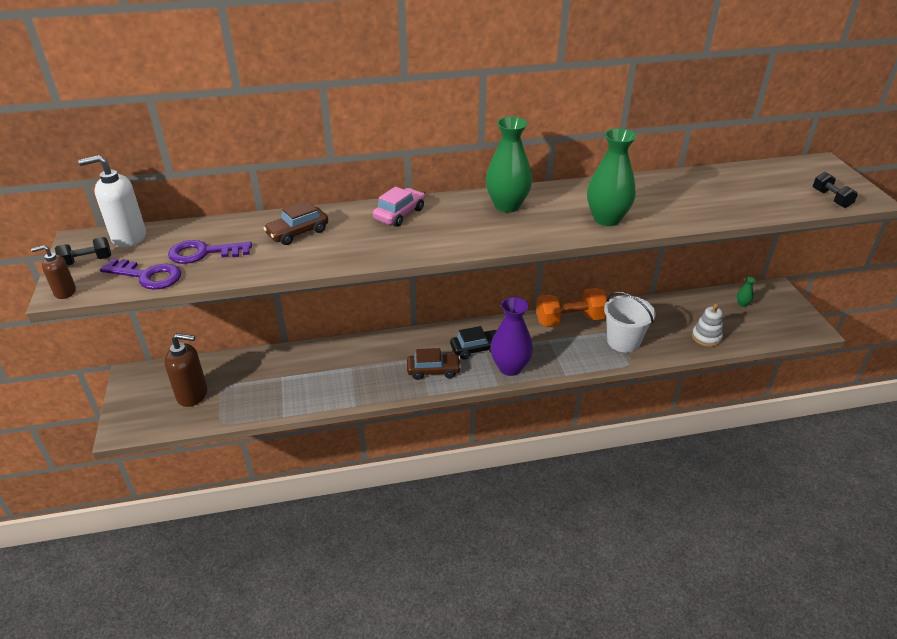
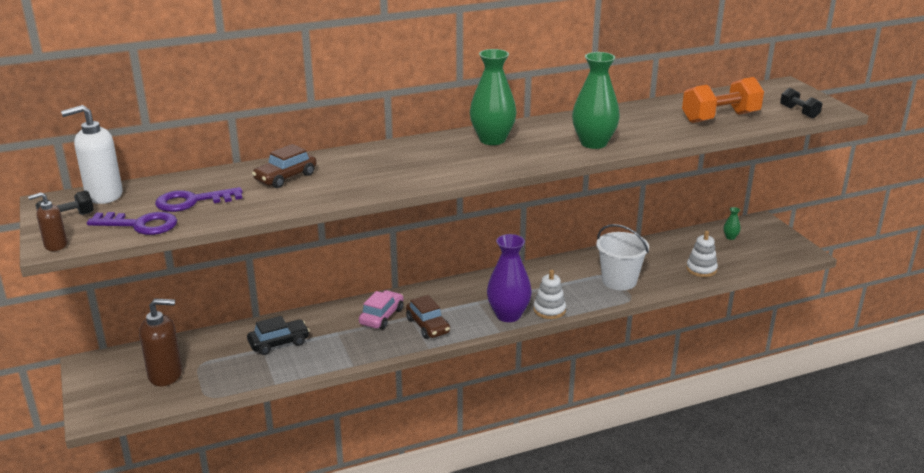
camera: 10 degrees left, 10 degrees down
(399, 214) = (385, 154): pink car -> pink car (381, 316)
(433, 371) = (428, 326): brown car -> brown car turned 75 degrees clockwise
(476, 349) = (468, 302): black car -> black car (279, 343)
(549, 366) = (549, 310): none -> white stacking toy
(570, 320) = (559, 267): orange dumbbell -> orange dumbbell (720, 118)

